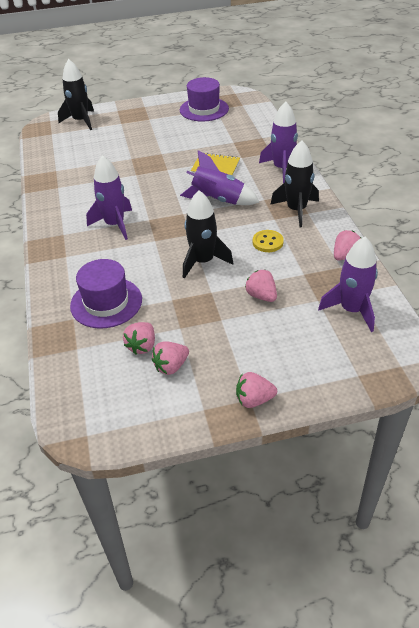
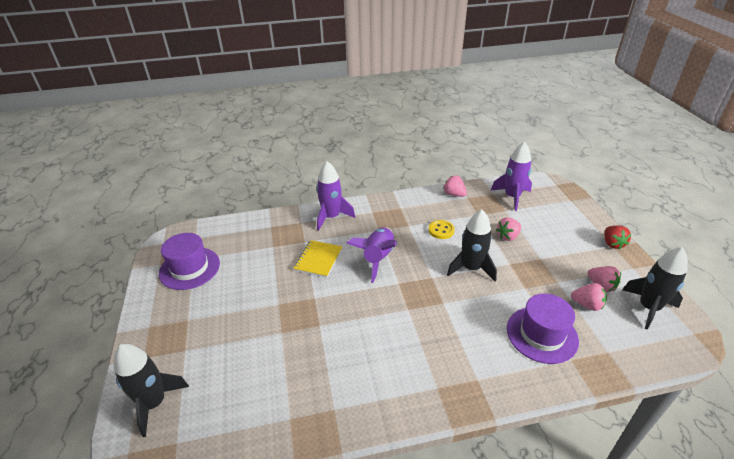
camera: 90 degrees left, 5 degrees down
(115, 224) = (418, 338): purple rocket -> none
(254, 400) = (612, 244): pink strawberry -> red strawberry
(296, 210) = (396, 213): black rocket -> black rocket (648, 308)

